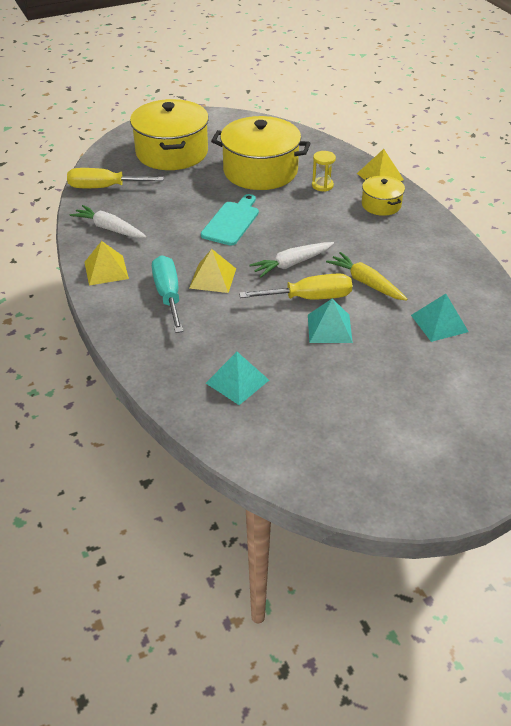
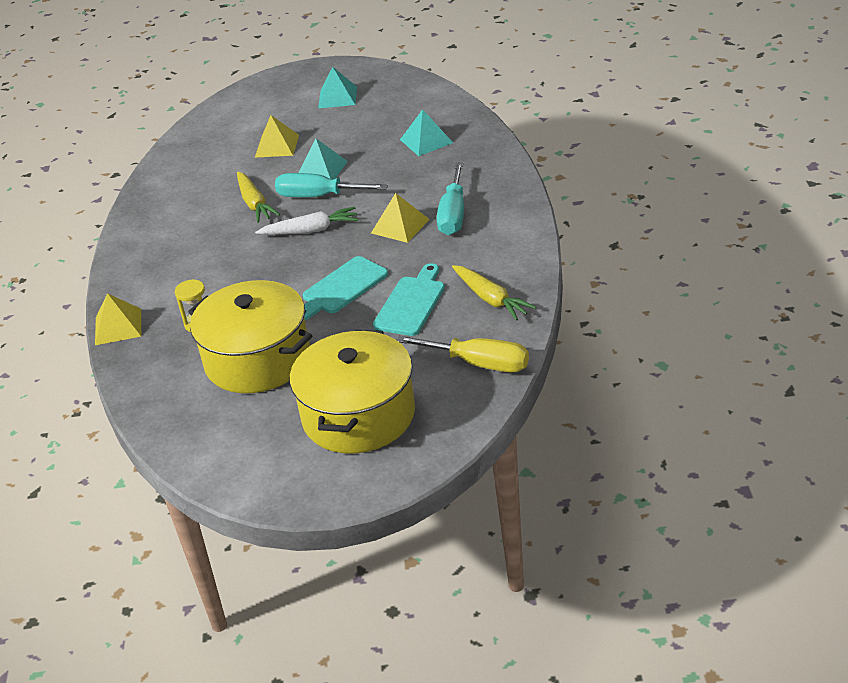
camera: 155 degrees left, 5 degrees down
(106, 270) = (509, 248): yellow pyramid -> yellow pyramid (277, 146)
(109, 228) = (491, 299): white carrot -> yellow carrot
(170, 218) = (411, 303): none -> turquoise cutting board
(309, 298) = (318, 196): yellow screwdriver -> turquoise screwdriver
(381, 205) = (157, 286): yellow pot -> none
(439, 323) = (224, 163): turquoise pyramid -> turquoise pyramid (337, 97)

